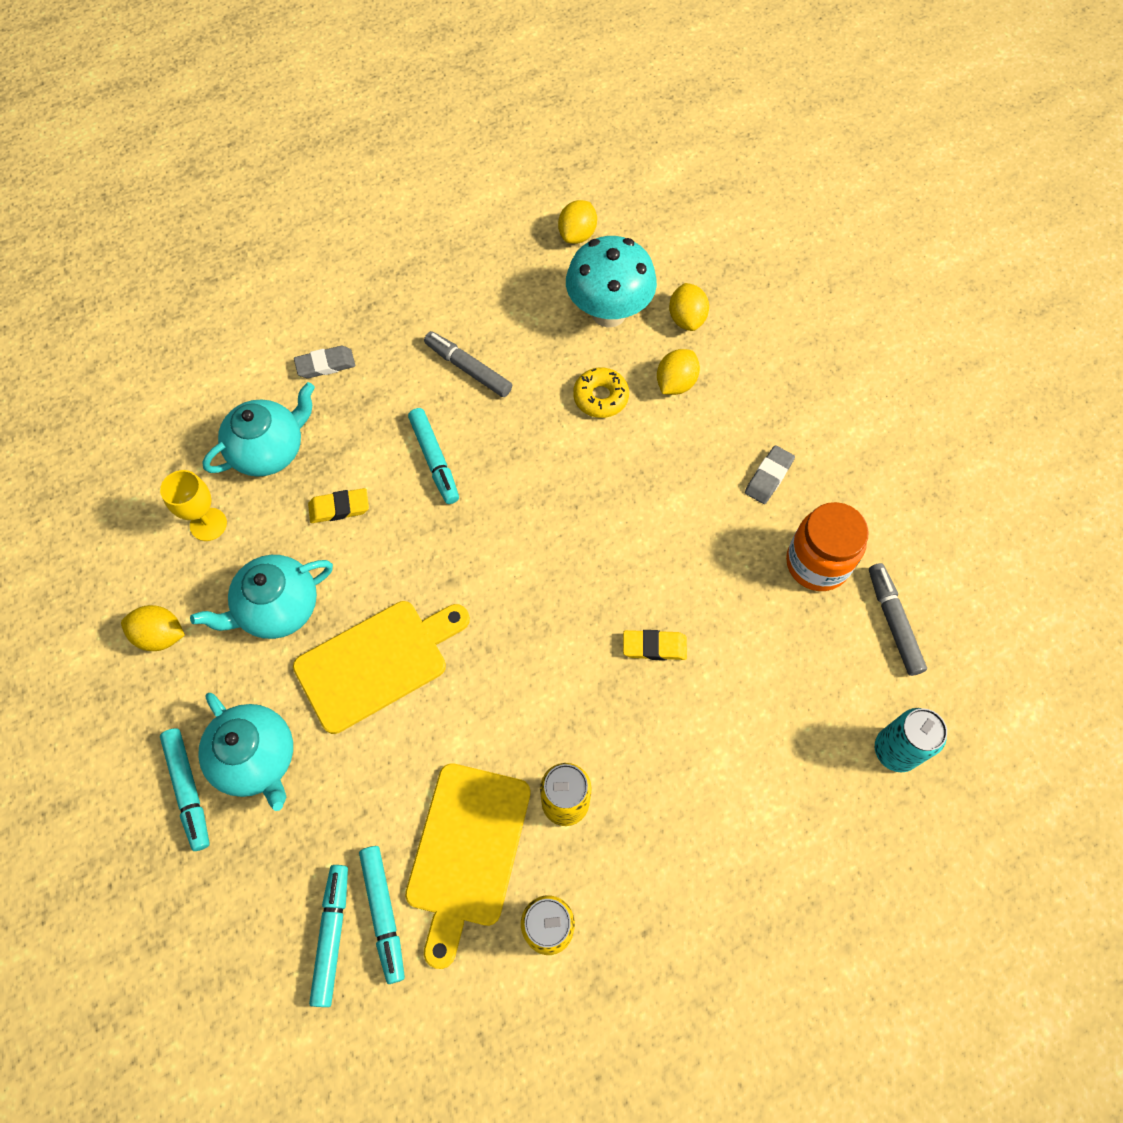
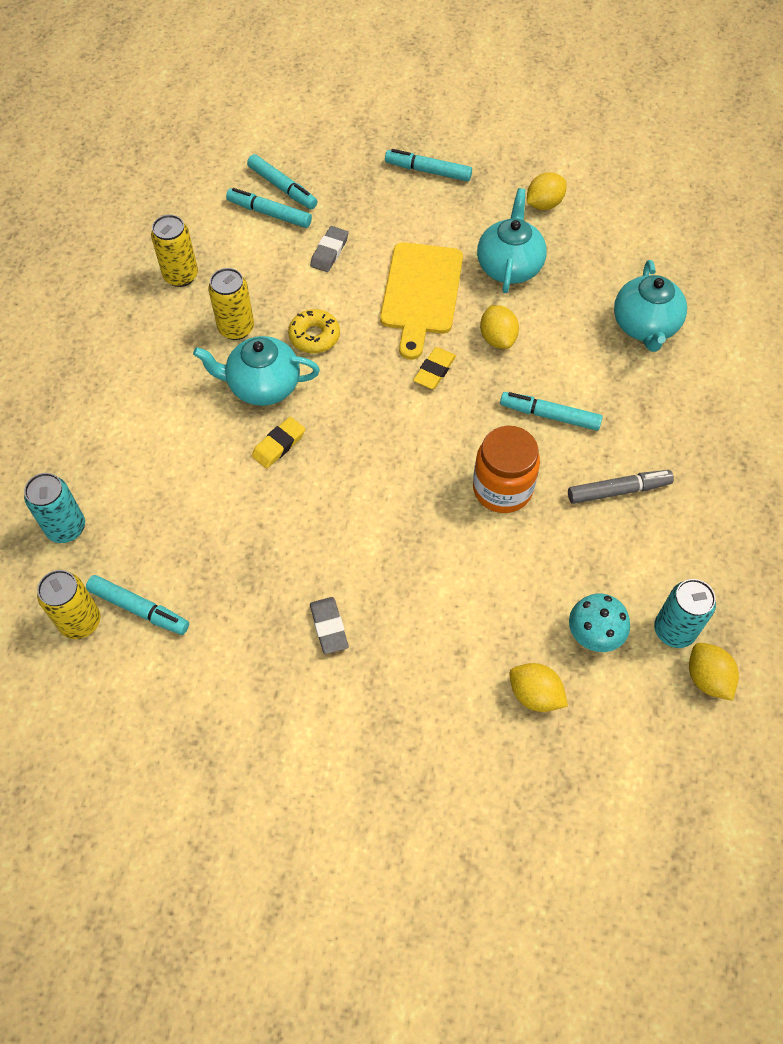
camera: 130 degrees right, 5 degrees down
(208, 524) = (609, 264): yellow goblet -> none
(256, 758) = (416, 207): turquoise teapot -> turquoise teapot (263, 386)
(325, 364) = (700, 401): grey eraser -> grey eraser (329, 252)
(339, 508) = (558, 338): yellow eraser -> yellow eraser (434, 370)
(466, 851) = (261, 266): yellow cutting board -> none
(558, 271) = (674, 630): none -> turquoise can
(600, 397) = (510, 563): yellow donut -> yellow donut (314, 336)
(608, 312) = (593, 636): turquoise mushroom -> turquoise mushroom, size x0.60
(675, 383) = (475, 630): yellow lemon -> yellow lemon (497, 338)
(817, 563) = (230, 598): orange jar -> orange jar (502, 489)
(893, 622) = (139, 609): grey marker -> turquoise marker
(947, 656) = (80, 621): none -> yellow can

